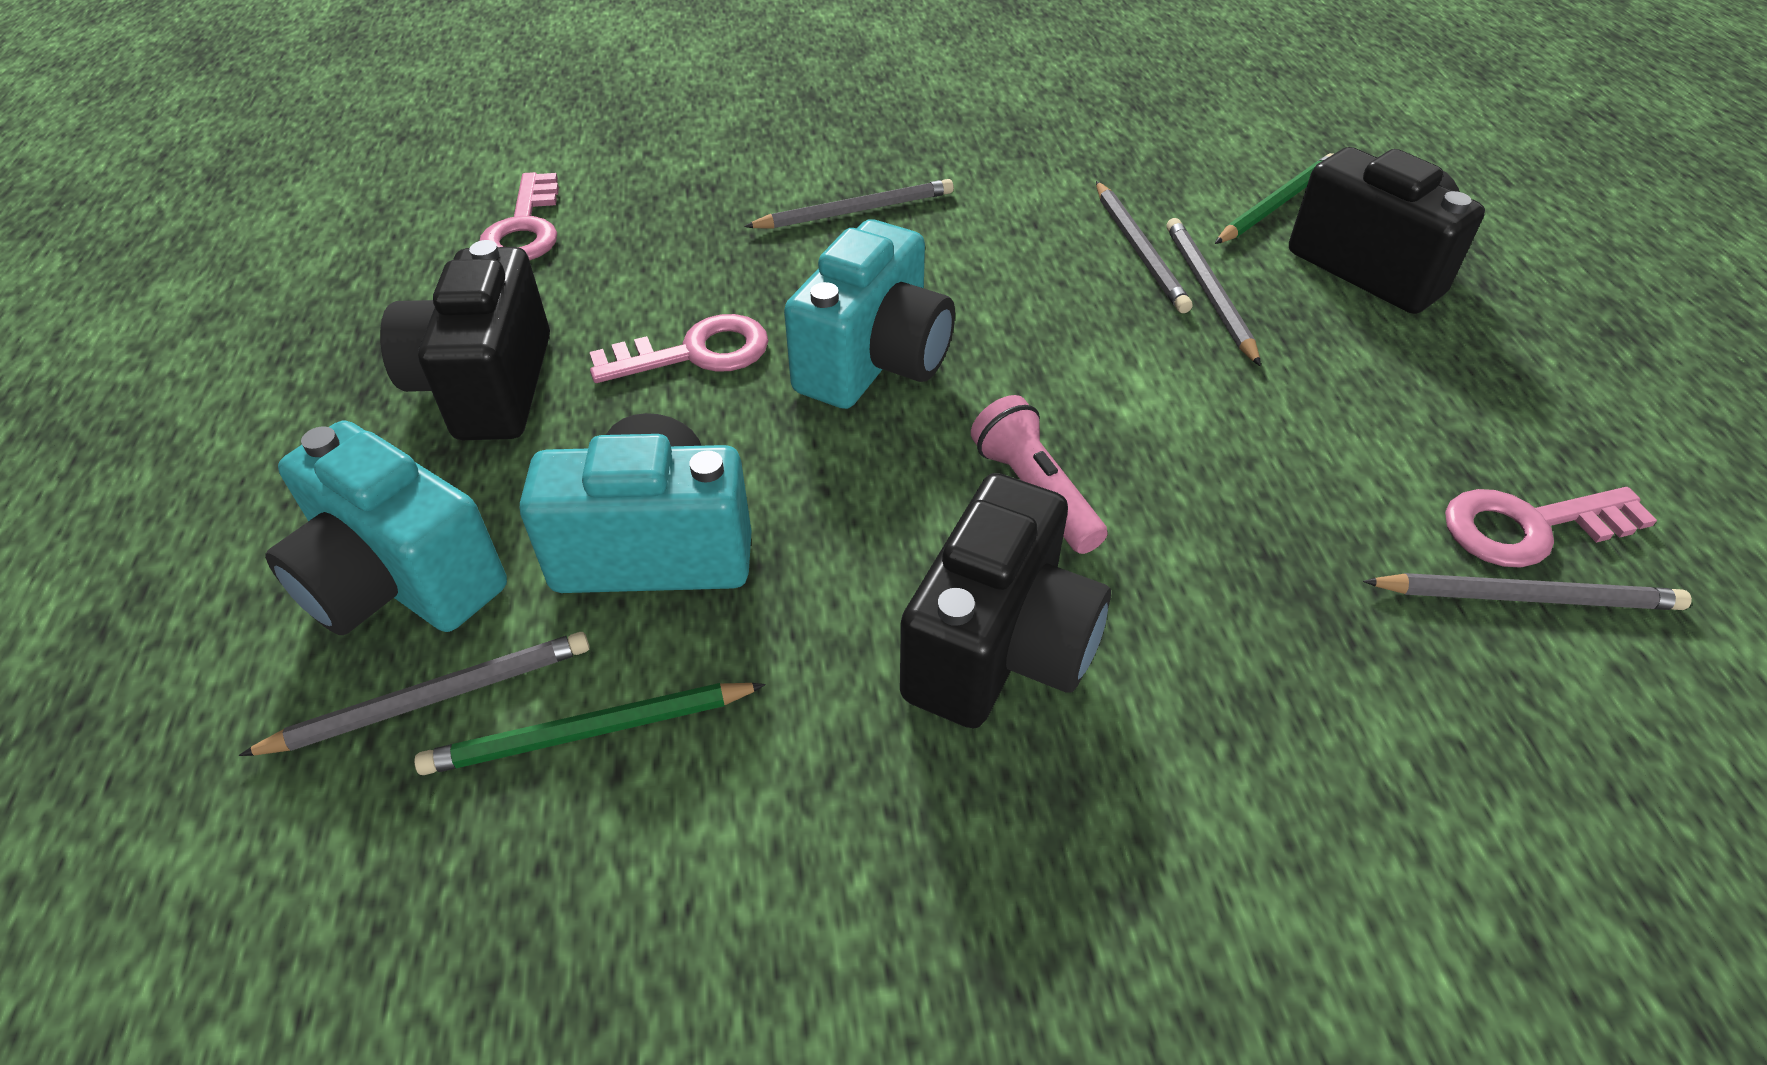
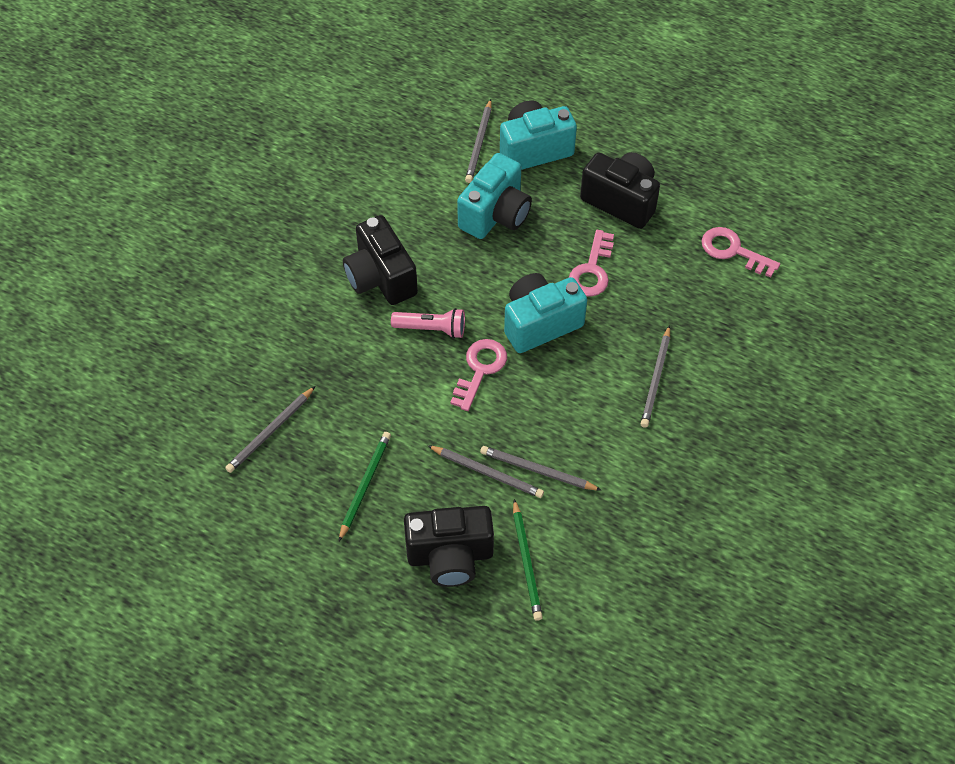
camera: 125 degrees right, 10 degrees up
(589, 732) = (437, 172): green pencil -> green pencil (365, 485)
(874, 362) = (540, 323): turquoise camera -> turquoise camera turned 90 degrees clockwise
(1528, 527) = (289, 462): pink key -> pink key (480, 369)

